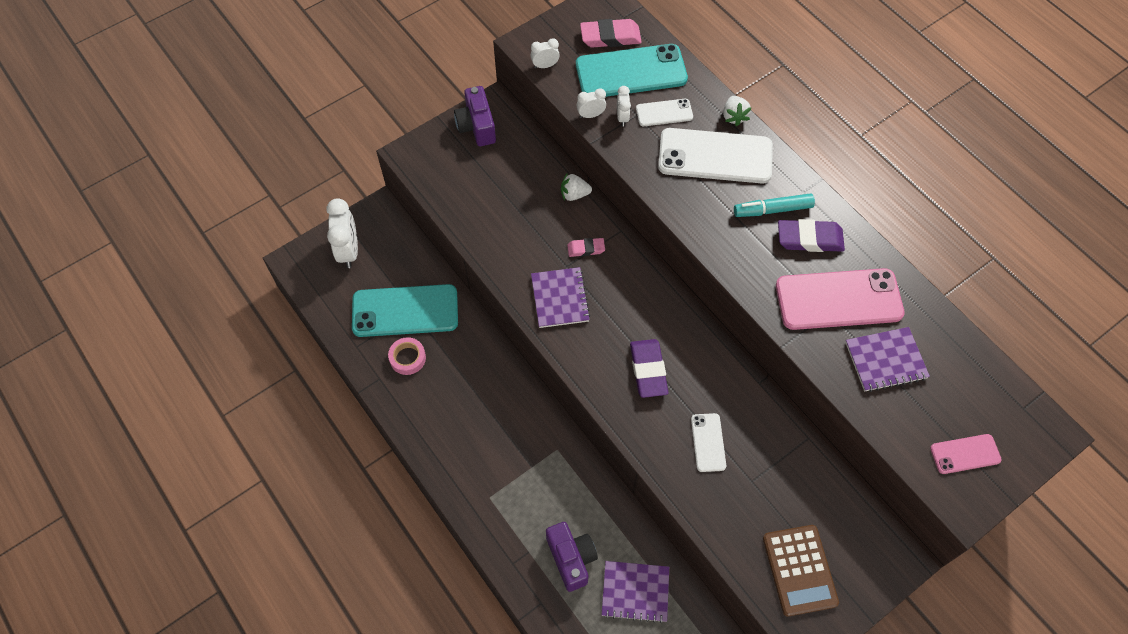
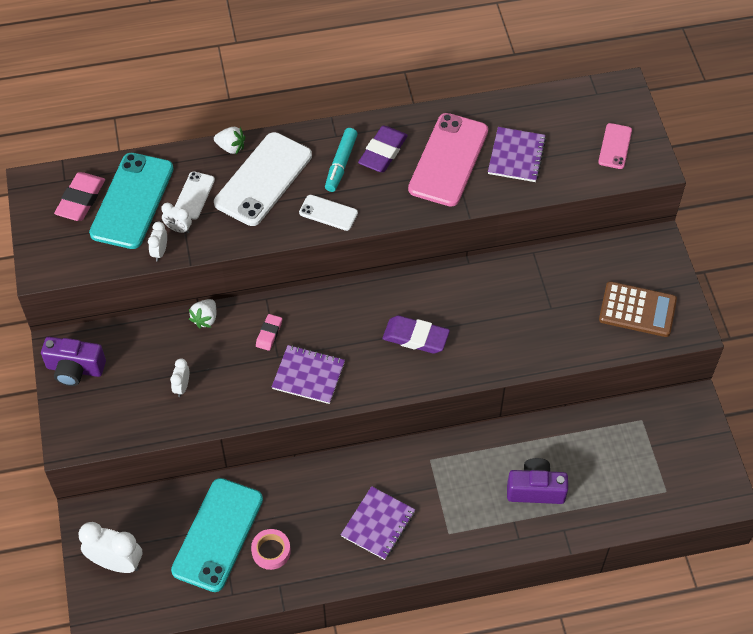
camera: 65 degrees left, 5 degrees down
(545, 65) = (78, 265): white clock -> white clock (182, 387)
(635, 592) = (586, 453): purple notebook -> purple notebook (378, 524)
(708, 442) = (503, 323): white phone -> white phone (328, 213)

